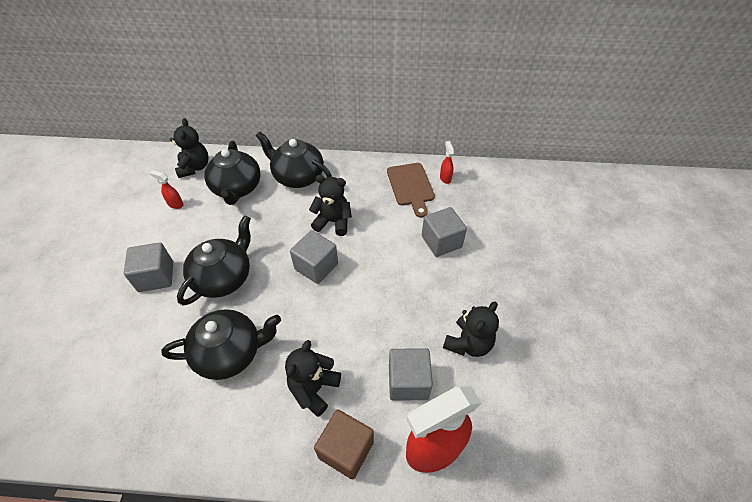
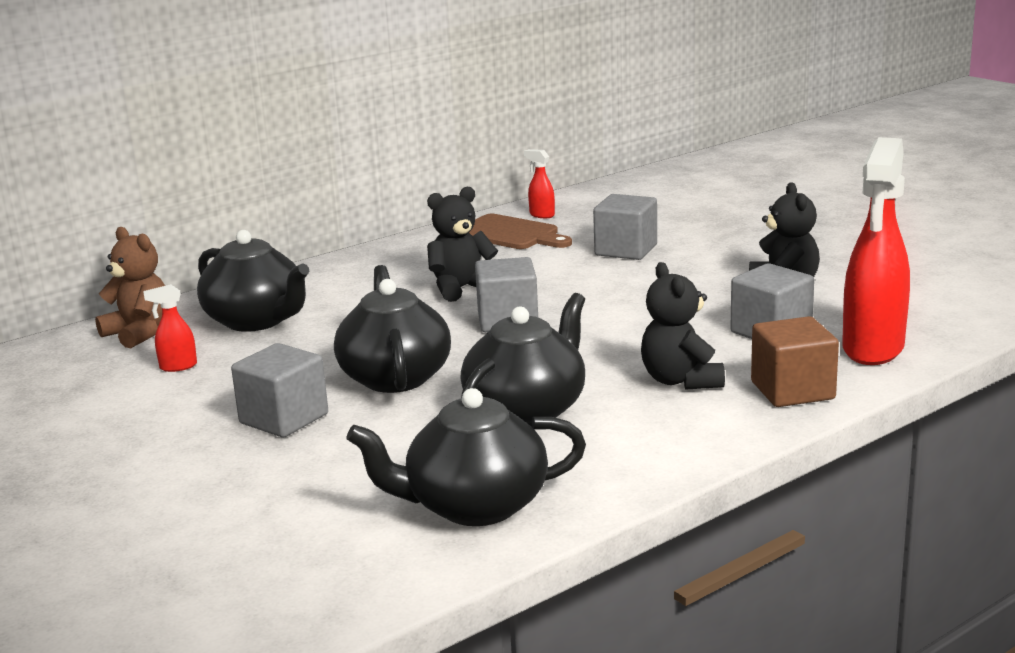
camera: 40 degrees left, 30 degrees down
(195, 167) = (139, 333): black teddy bear -> brown teddy bear
(298, 176) = (334, 281): black teapot -> black teapot (474, 506)

